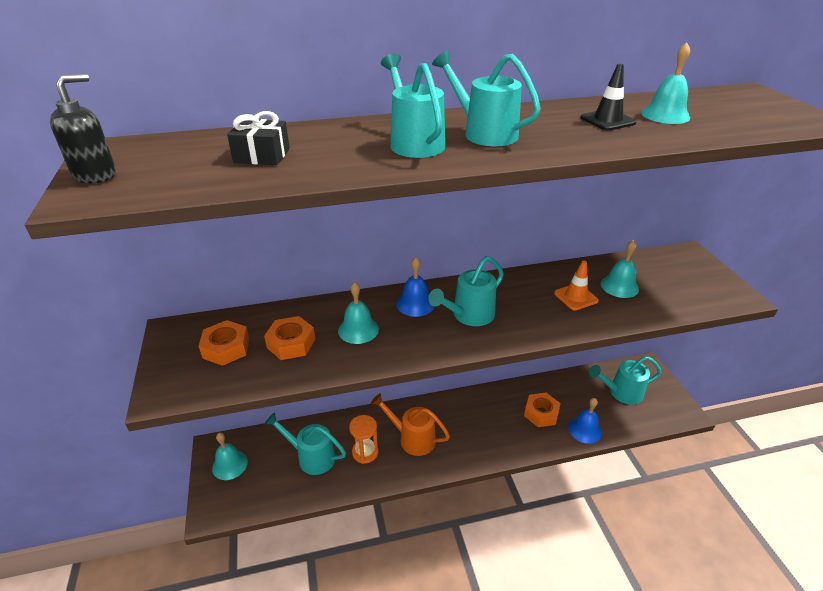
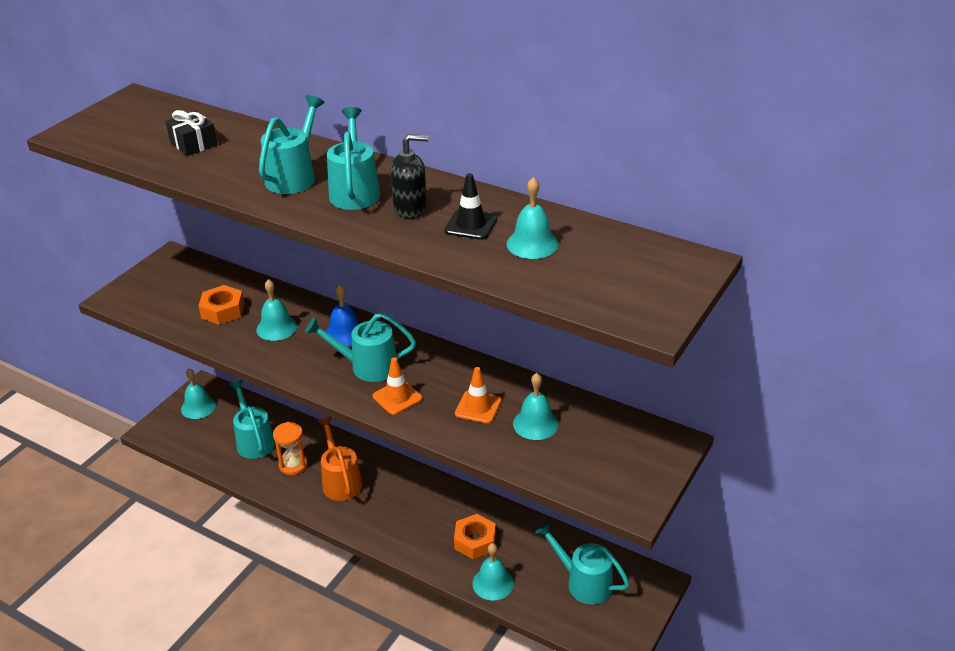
camera: 45 degrees right, 0 degrees up
(95, 175) = (97, 119): black soap dispenser -> black soap dispenser (411, 208)
(226, 348) = (183, 289): orange nut -> none
(522, 322) = (397, 397): none -> orange traffic cone
(585, 430) = (493, 583): blue bell -> turquoise bell

